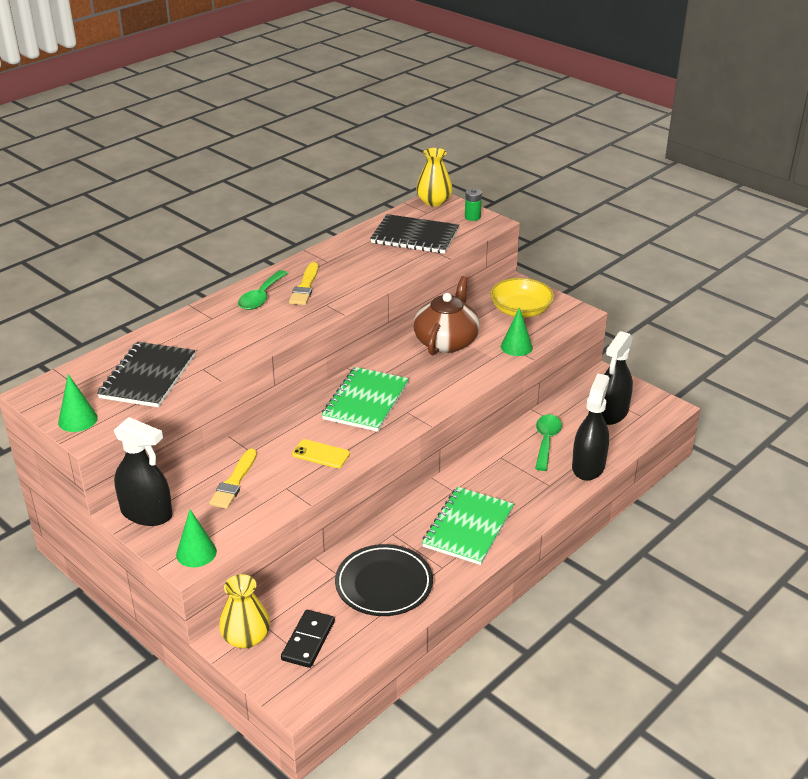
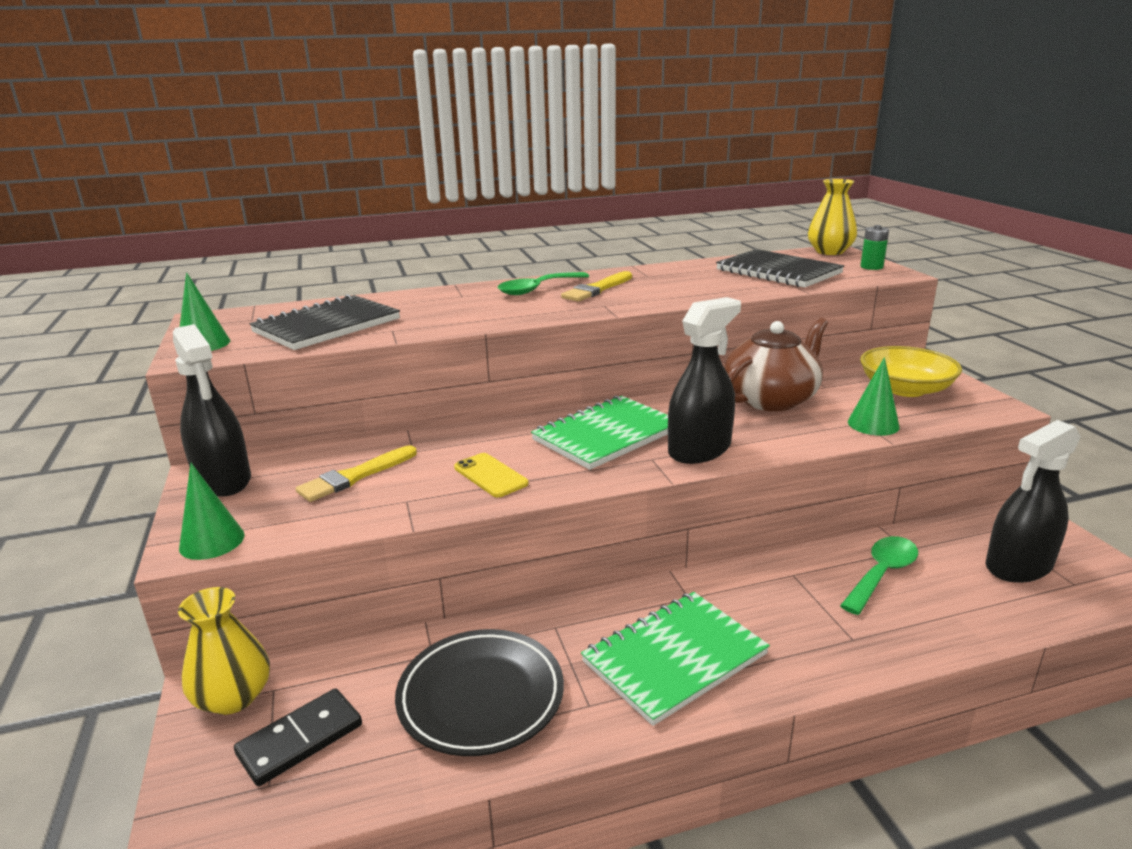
camera: 30 degrees right, 10 degrees down
(588, 466) = (939, 632): black spray bottle -> black spray bottle (699, 450)

